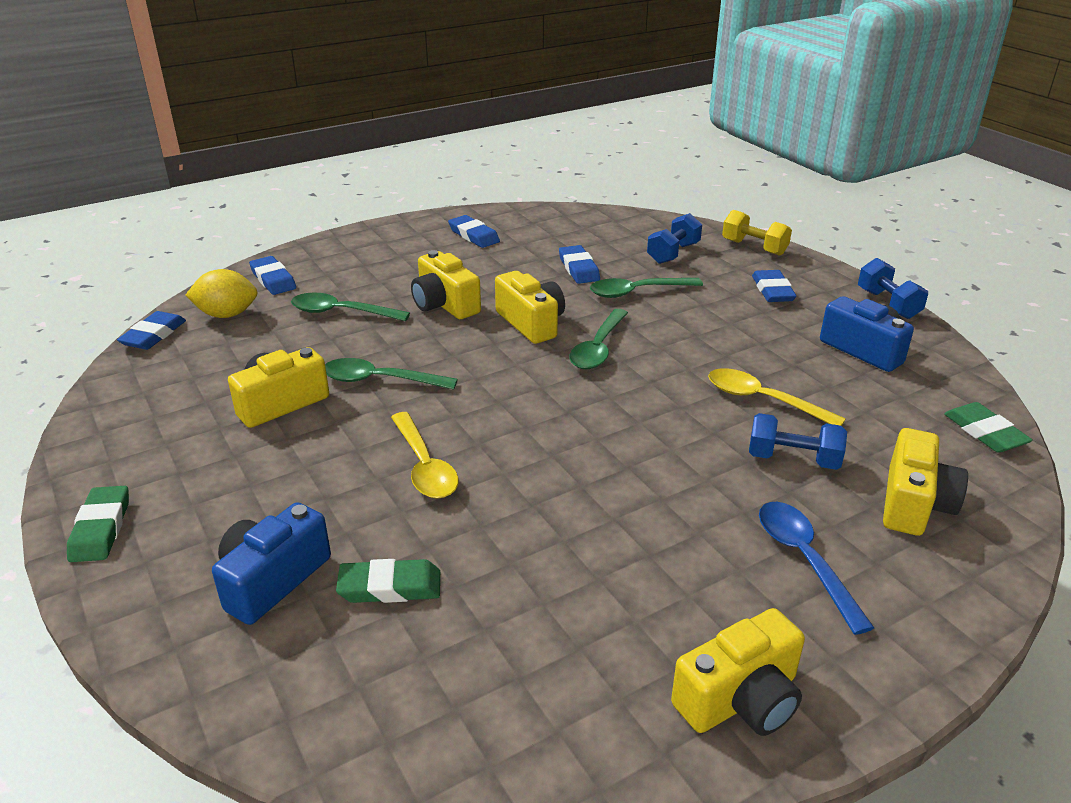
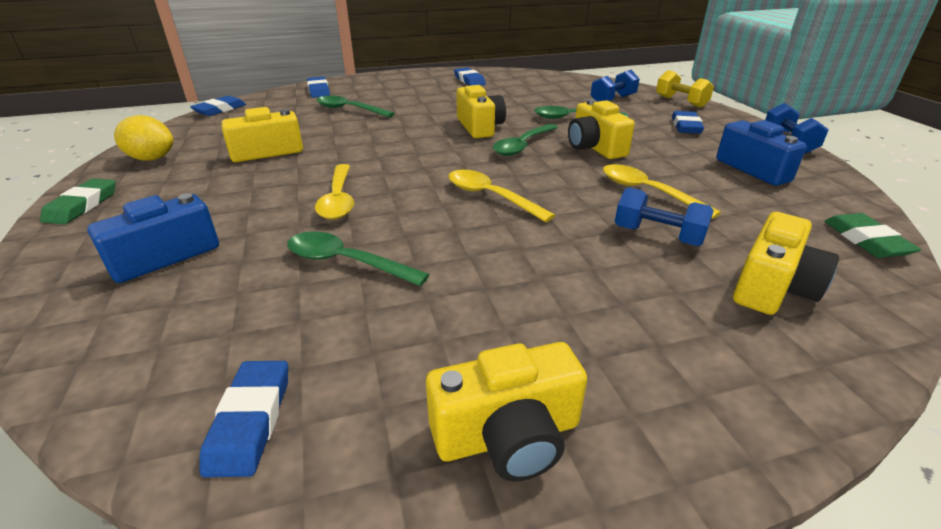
camera: 15 degrees right, 0 degrees up
(227, 314) = (274, 104): yellow lemon -> yellow lemon (151, 158)
(380, 380) = (346, 147): green spoon -> green spoon (347, 262)
(390, 586) = (247, 275): green eraser -> none
(444, 304) = (423, 112): yellow camera -> yellow camera (594, 147)
(579, 268) = (534, 102): blue eraser -> blue eraser (250, 421)
(599, 434) = (491, 197): none -> yellow spoon
(805, 560) = (637, 317): blue spoon -> none

